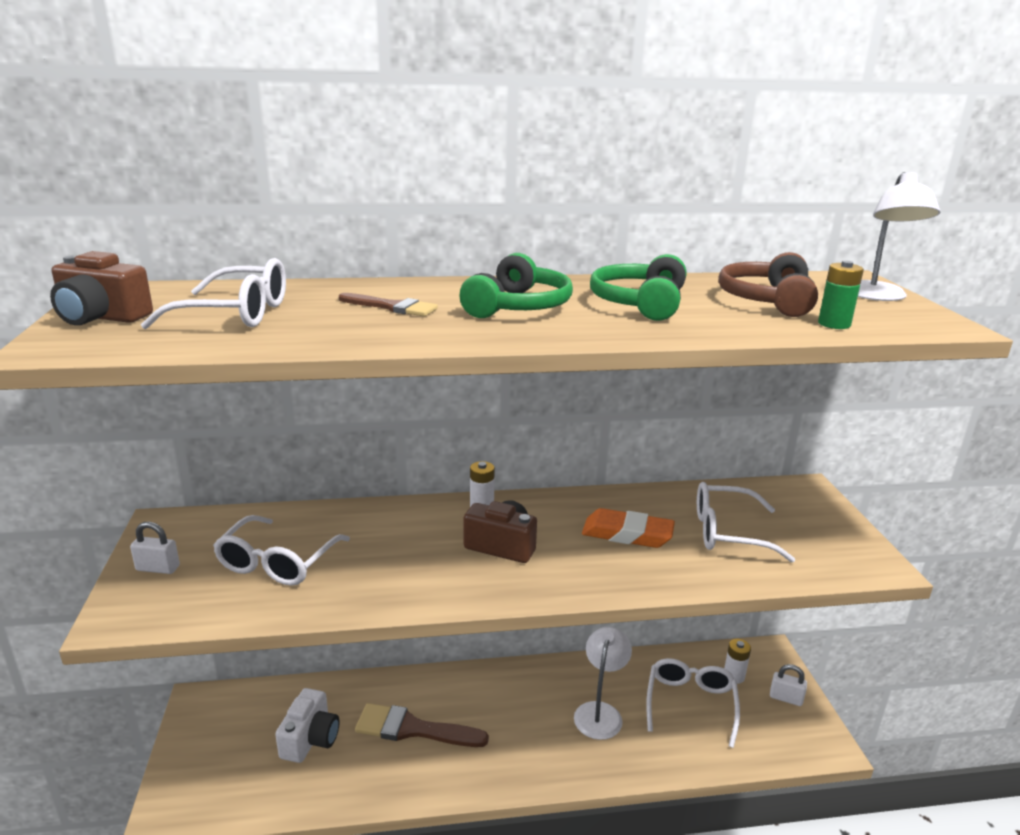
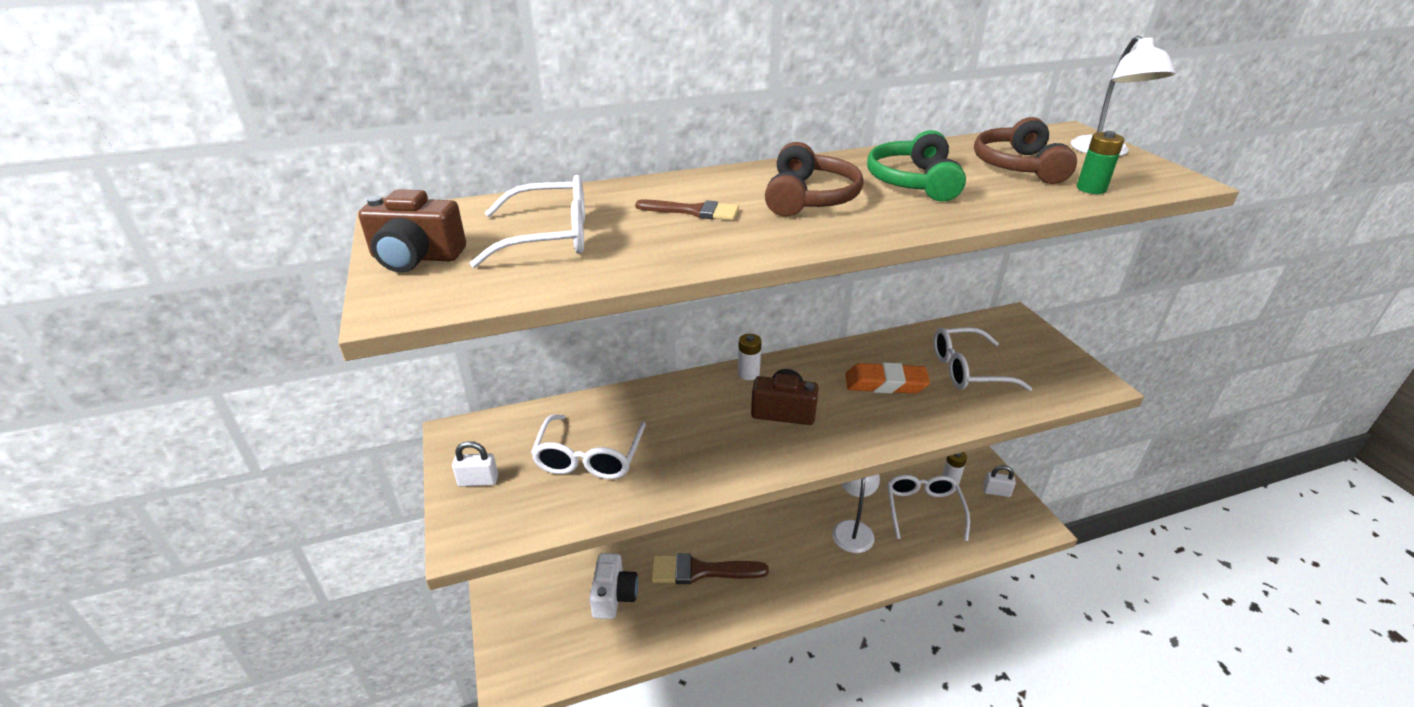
camera: 10 degrees left, 10 degrees up
(518, 306) = (809, 198): green headphones -> brown headphones

